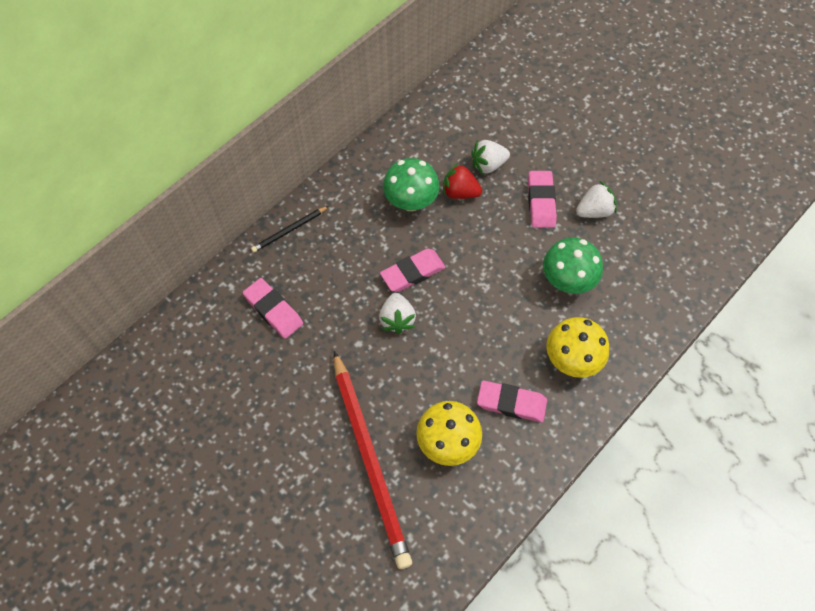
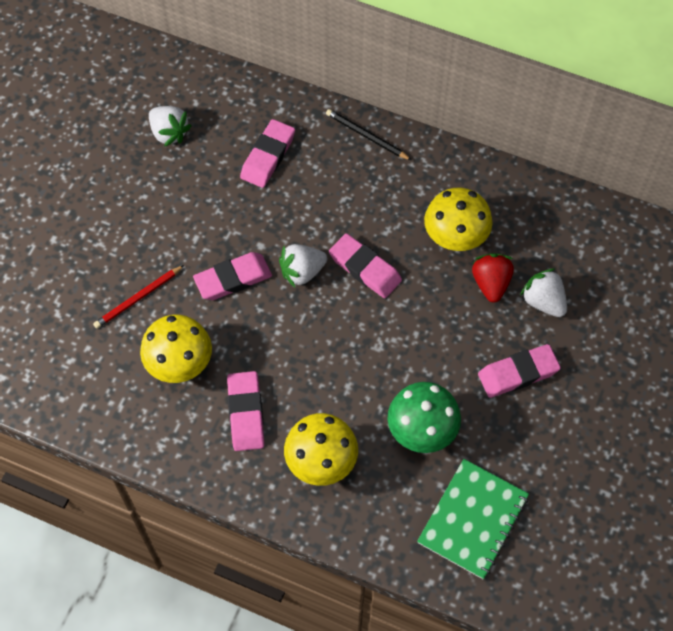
camera: 70 degrees right, 0 degrees up
(370, 459) = (138, 298): red pencil -> red pencil, size x0.44
(382, 375) = (233, 279): none -> pink eraser
(411, 201) = (455, 237): green mushroom -> yellow mushroom
(594, 211) = (532, 436): white strawberry -> white strawberry (169, 133)
(648, 271) = (473, 519): none -> green notebook

